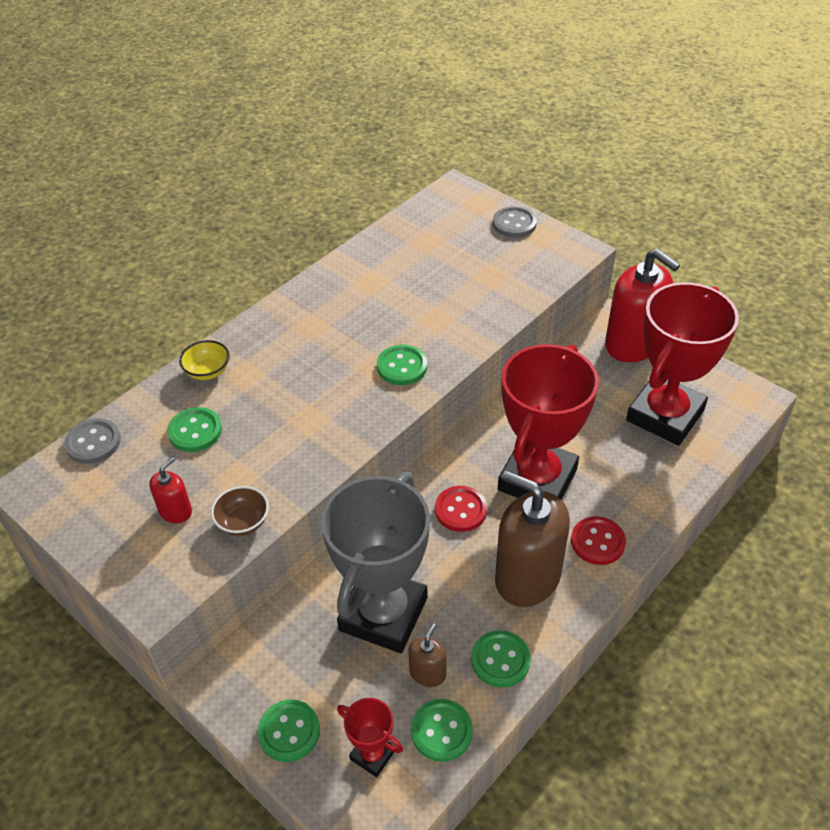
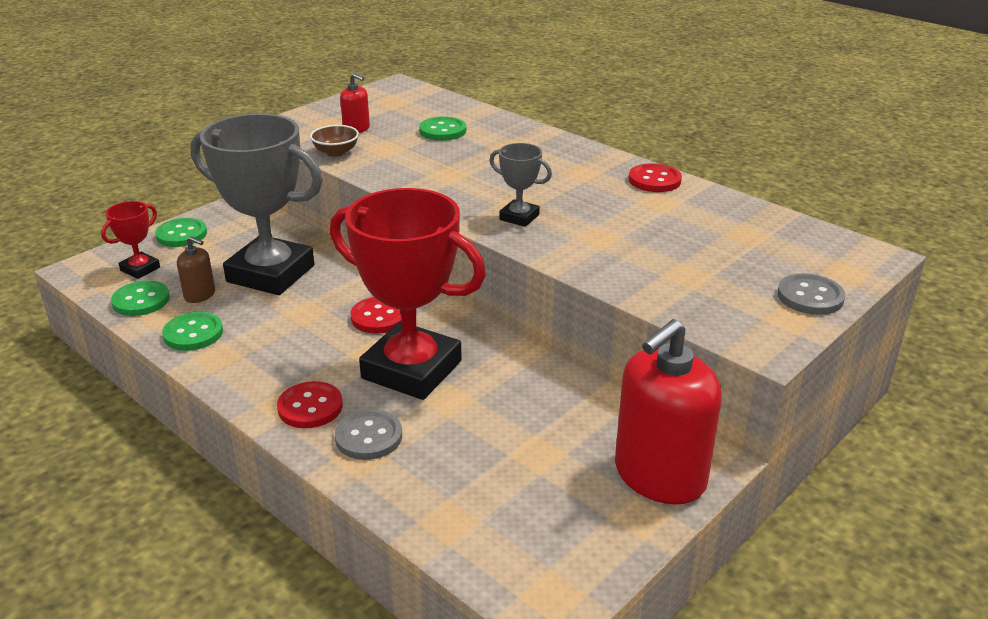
camera: 90 degrees right, 15 degrees down
(93, 442) = (437, 98): grey button -> grey button (368, 437)
(208, 371) = (516, 132): yellow bowl -> none
(330, 282) = (654, 180): none -> red button
(402, 366) = (519, 217): green button -> grey trophy
(527, 577) = (280, 354): brown soap dispenser -> none
(665, 415) = (510, 491): red trophy -> none

